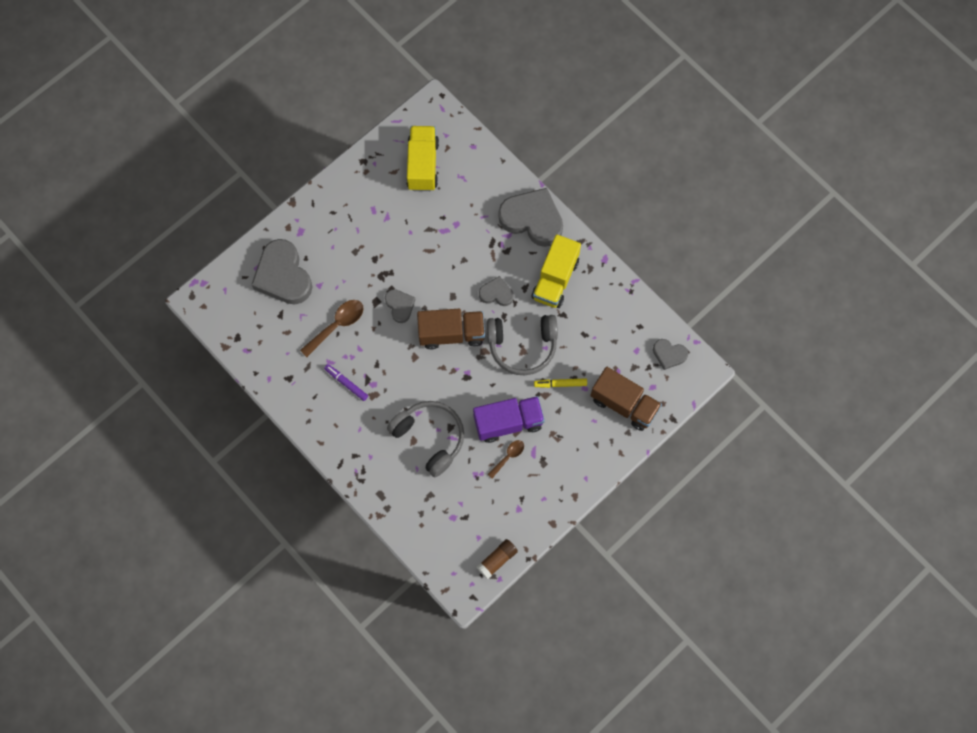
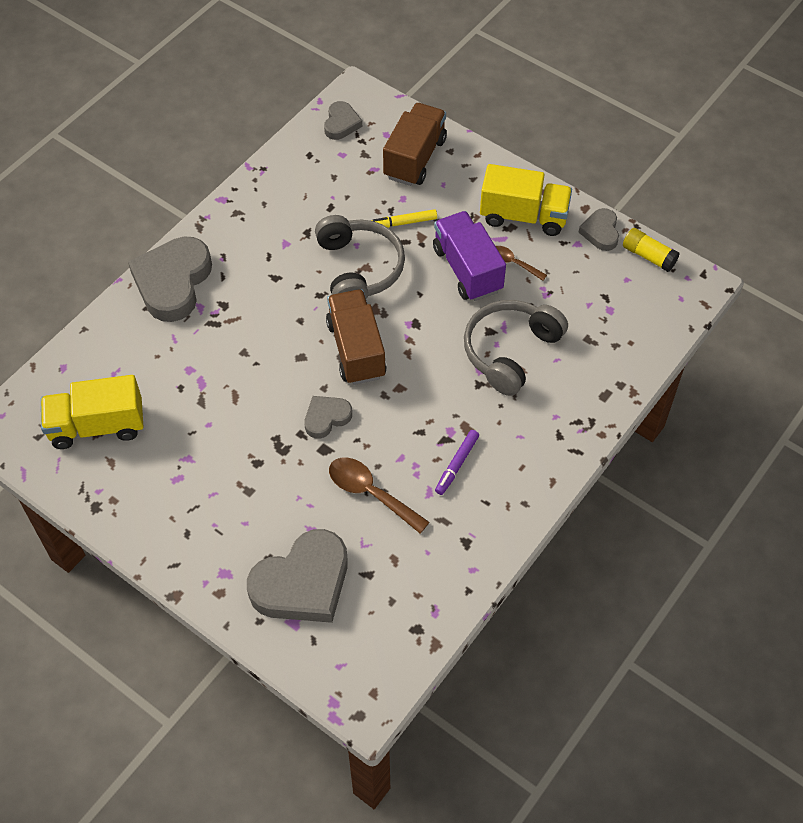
camera: 100 degrees left, 15 degrees down
(496, 293) = (288, 307): grey heart -> grey heart (600, 232)
(497, 560) = (648, 256): brown glue stick -> yellow glue stick
(555, 279) = (258, 246): yellow truck -> yellow truck (523, 216)
(560, 384) = (402, 223): yellow marker -> yellow marker turned 90 degrees clockwise

